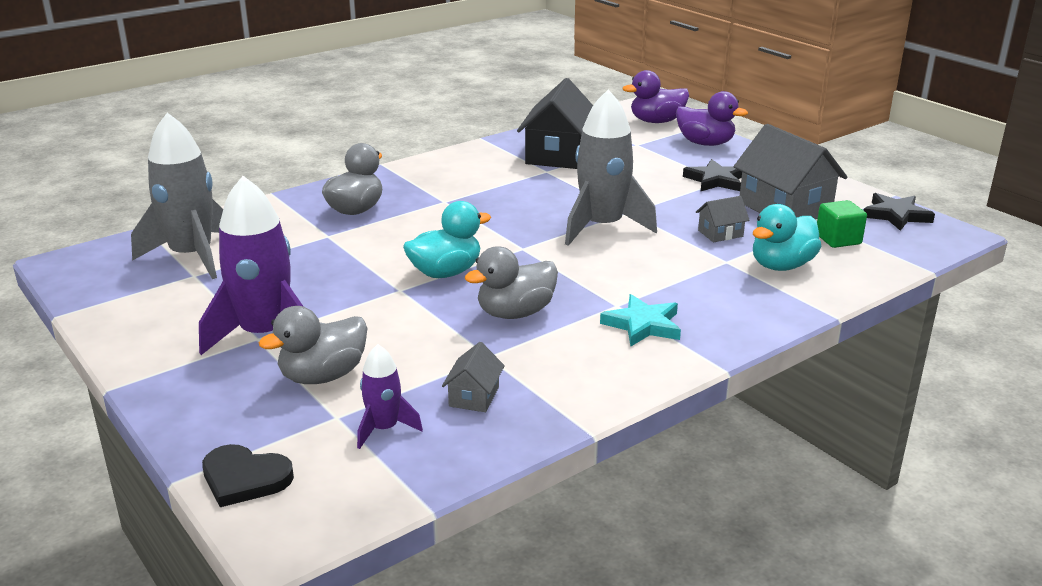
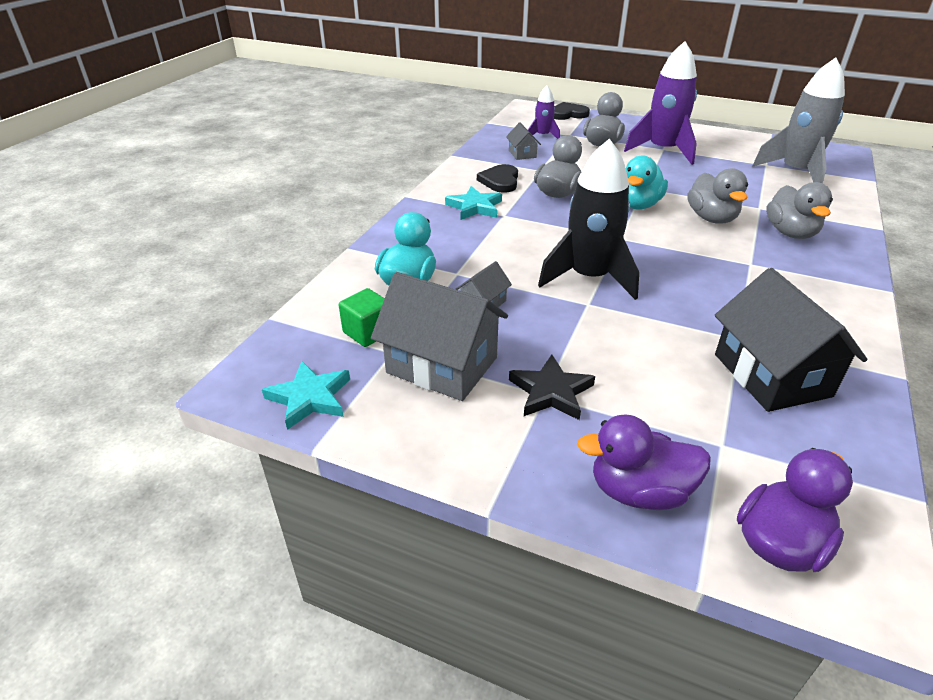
camera: 150 degrees right, 10 degrees up
(397, 240) = (711, 218): none -> grey duck
(568, 354) = (500, 181): none -> black heart
(602, 227) = (589, 277): grey rocket -> black rocket
(896, 215) = (310, 398): black star -> turquoise star

